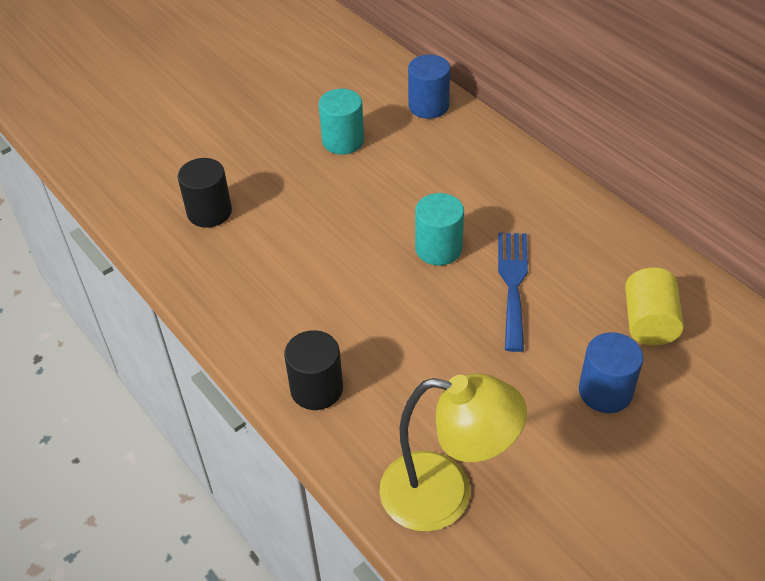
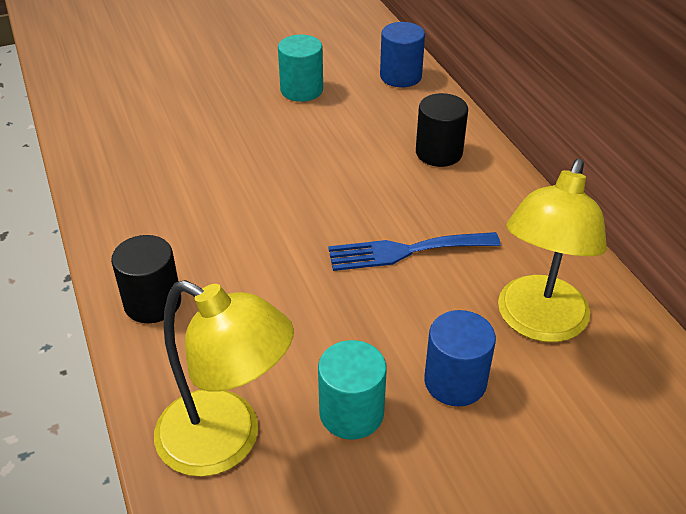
camera: 15 degrees right, 5 degrees down
(209, 212) = (143, 124): black cylinder -> black cylinder (439, 153)
(438, 249) = (345, 202): turquoise cylinder -> turquoise cylinder (351, 413)
(513, 284) = (405, 251): blue fork -> blue fork turned 120 degrees counterclockwise
(648, 322) = (537, 323): yellow cylinder -> yellow lamp

